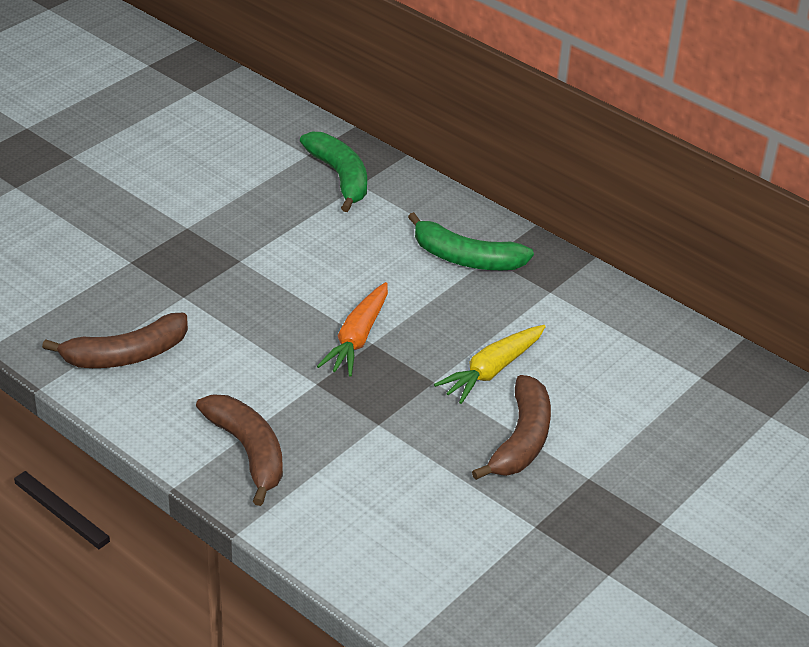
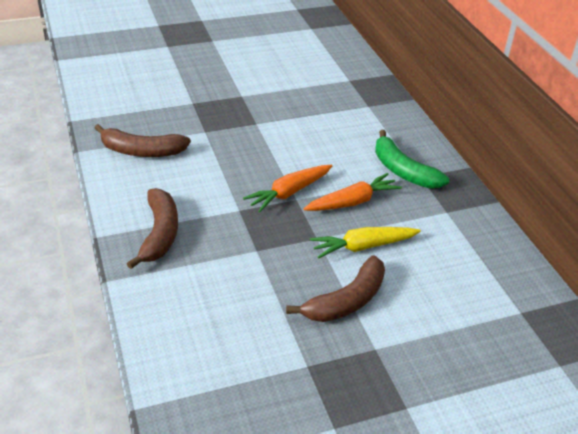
camera: 30 degrees right, 0 degrees up
(340, 177) = (359, 98): green banana -> none
(439, 321) = (352, 202): none -> orange carrot

